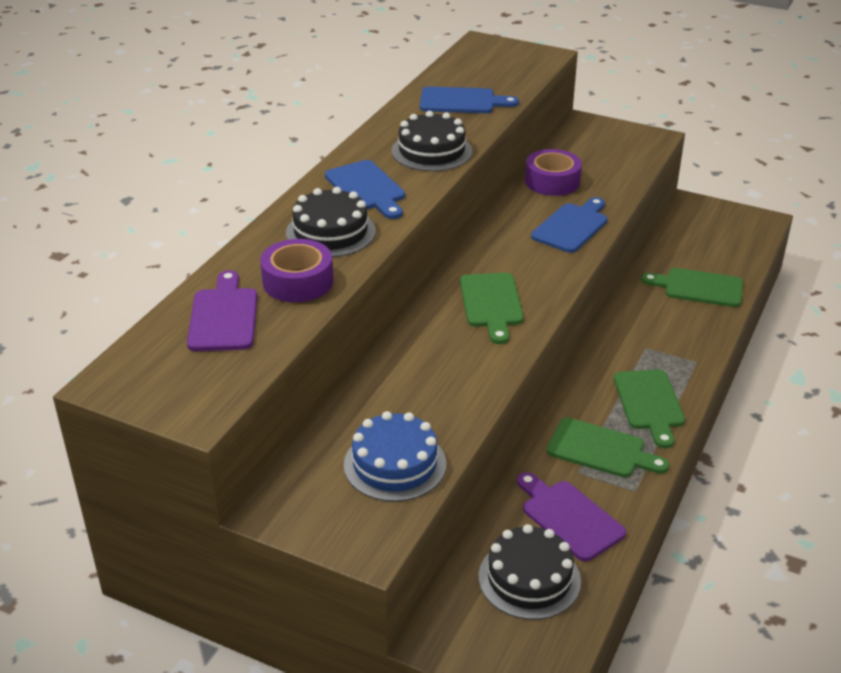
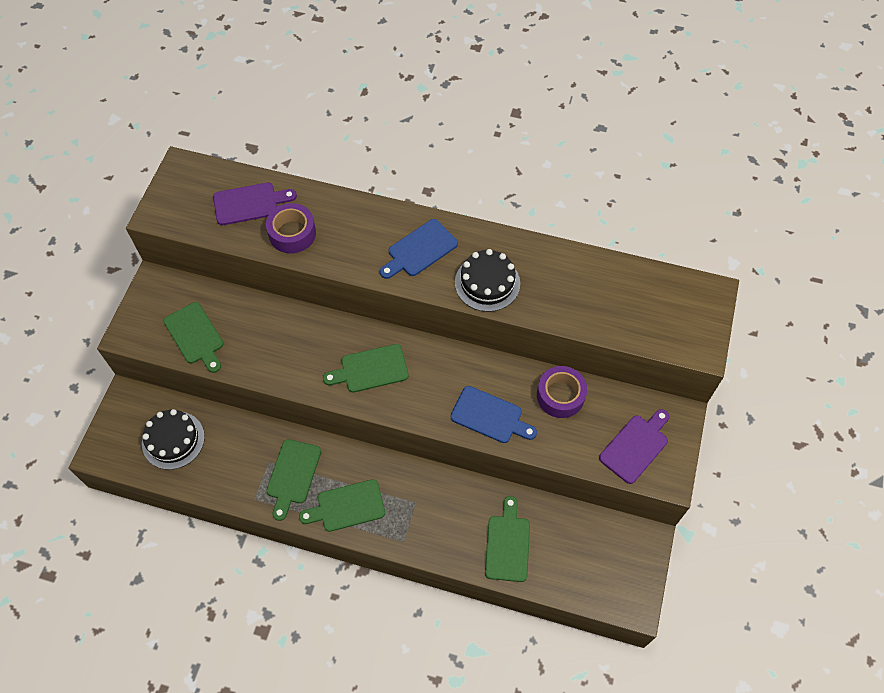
camera: 80 degrees right, 25 degrees up
(330, 232) = (355, 239): black cake -> none
(395, 464) = (195, 336): blue cake -> green cutting board
(462, 101) = (581, 292): blue cutting board -> none
(569, 517) = (226, 459): purple cutting board -> purple cutting board (636, 446)

